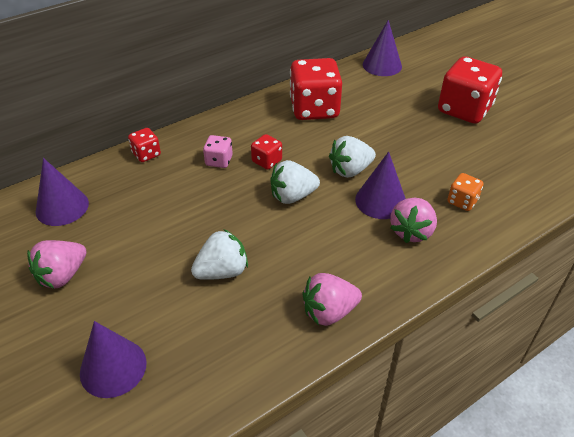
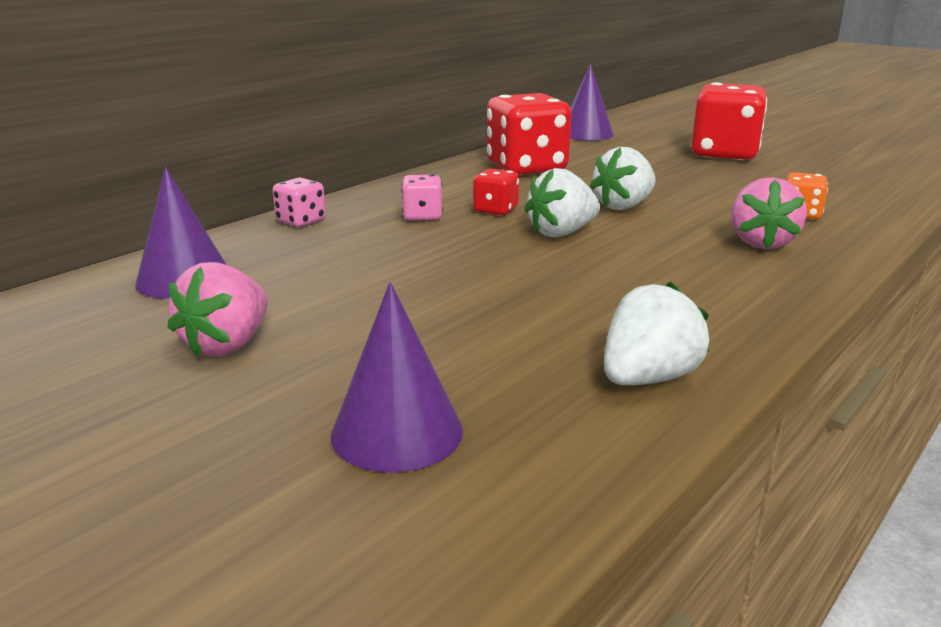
camera: 15 degrees left, 20 degrees down
(146, 154) = (301, 221): red dice -> pink dice
(222, 271) = (513, 307): white strawberry -> white strawberry (648, 378)
(329, 312) = (720, 323): pink strawberry -> none
(380, 200) = (691, 224): purple cone -> none

